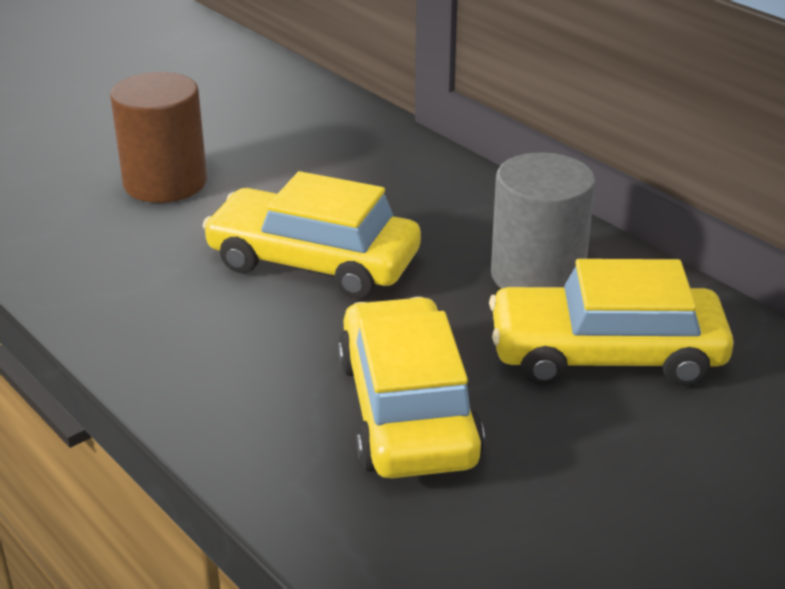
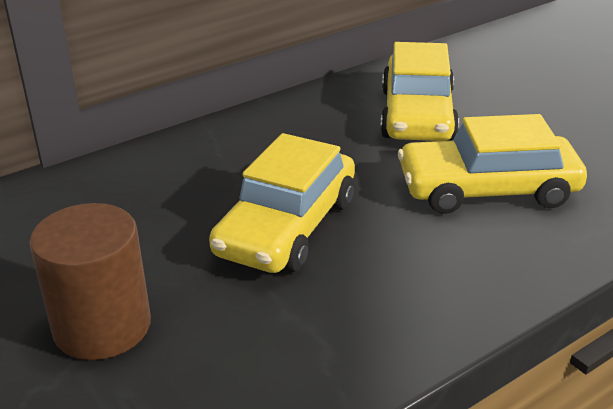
camera: 85 degrees left, 0 degrees up
(537, 275) = (322, 129): grey cylinder -> none

